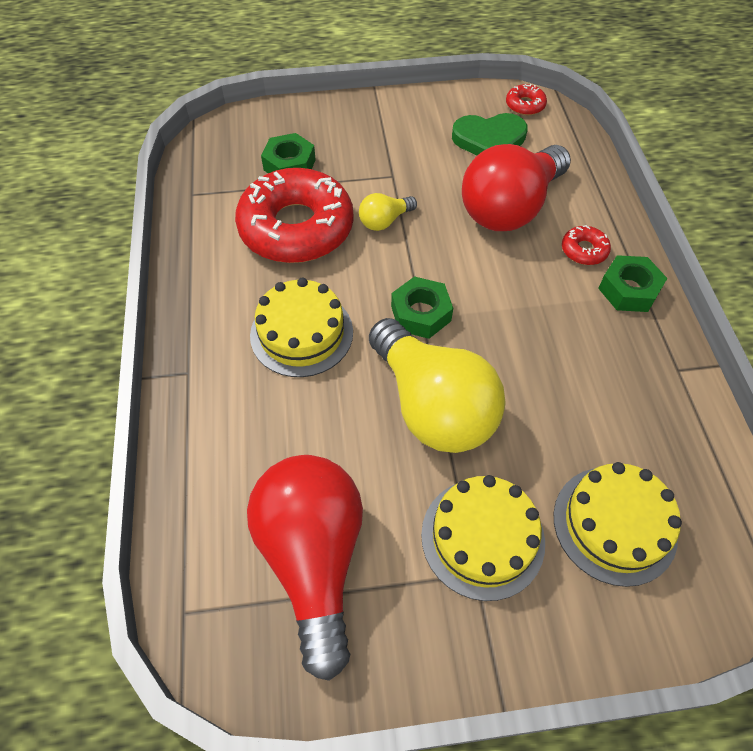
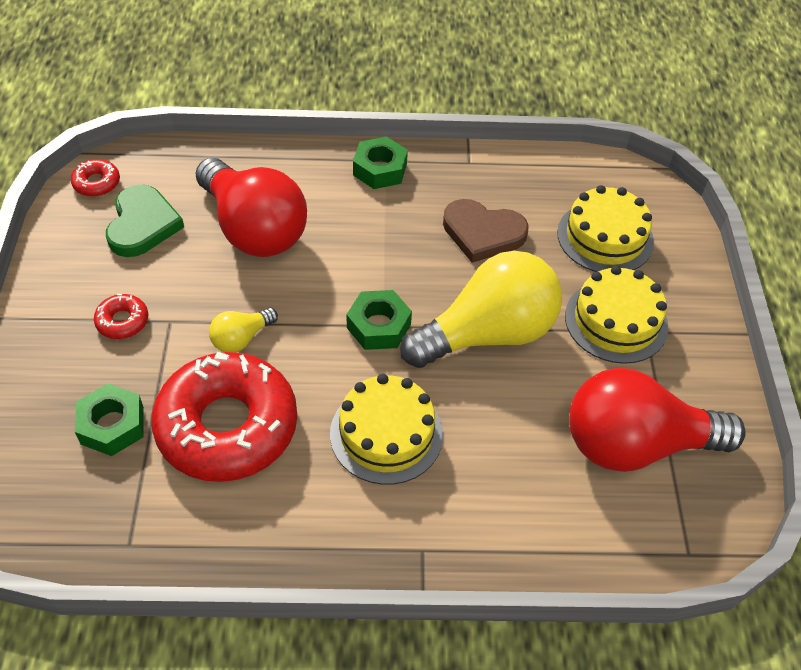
camera: 85 degrees left, 5 degrees down
(384, 221) = (241, 338): yellow light bulb -> yellow light bulb turned 75 degrees clockwise
(572, 391) = (483, 233): none -> brown heart
(584, 250) = (325, 187): red donut -> red donut (122, 321)

